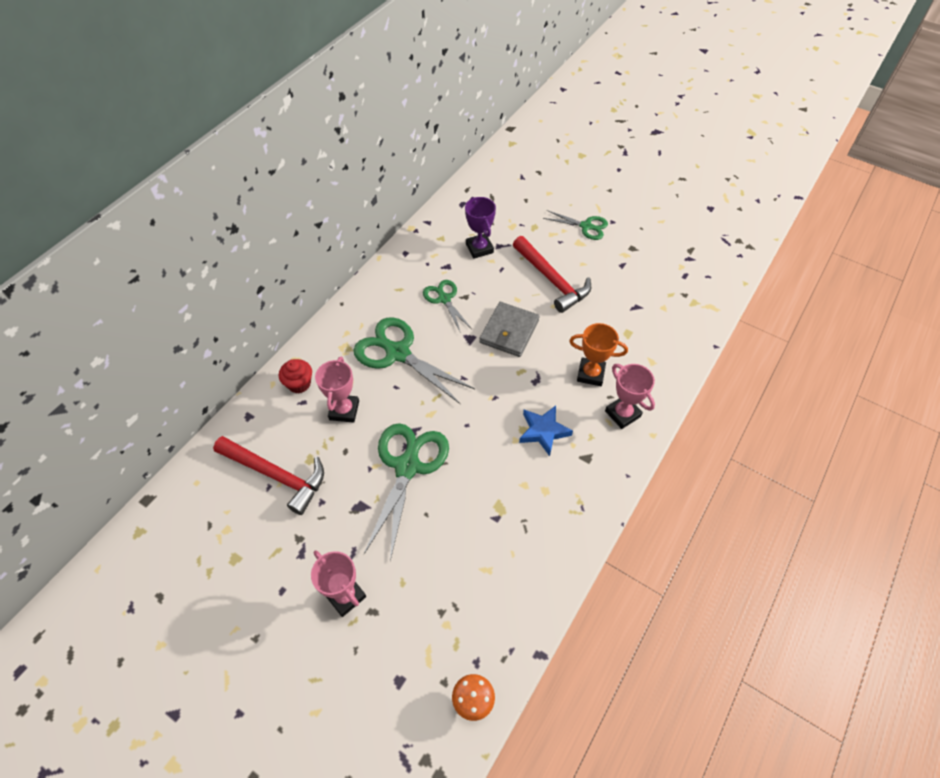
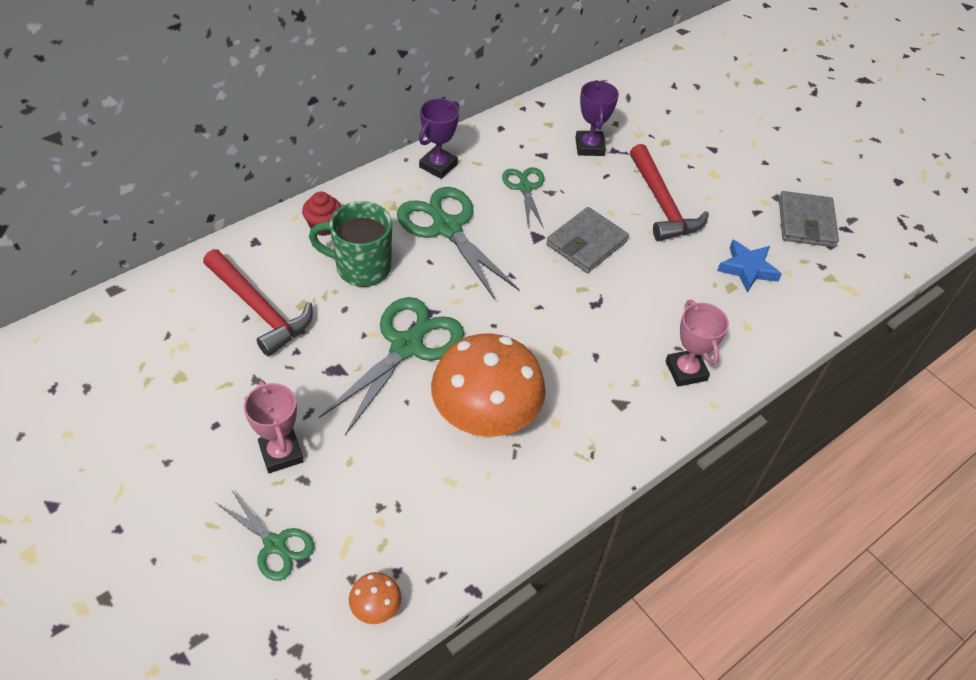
camera: 15 degrees right, 5 degrees down
(344, 410) = (361, 267): pink trophy -> green mug
(369, 301) = (438, 166): none -> purple trophy
(492, 509) = (485, 421): none -> orange mushroom
(543, 431) = (581, 359): blue star -> blue star (747, 269)
(586, 226) = (729, 158): green scissors -> green scissors (275, 544)
(590, 374) = (665, 317): orange trophy -> none
(660, 262) = (806, 222): none -> grey wallet

